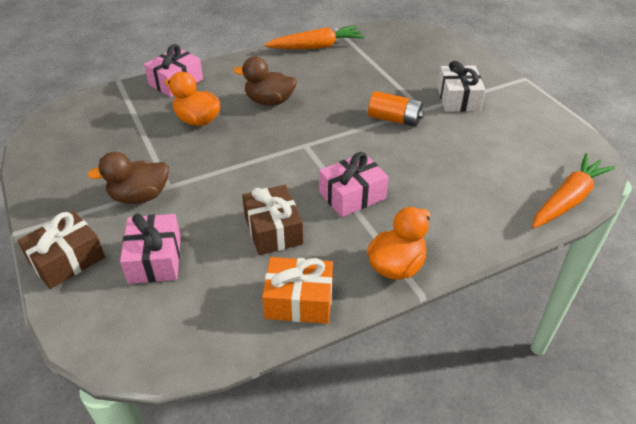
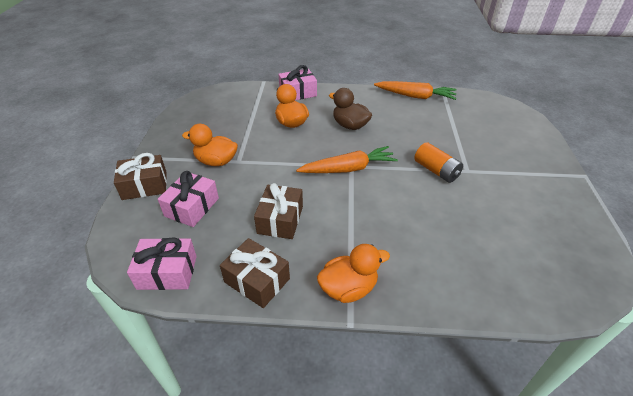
camera: 30 degrees right, 0 degrees up
(140, 196) = (216, 161): brown duck -> orange duck
(299, 300) = (257, 280): orange gift -> brown gift
(352, 195) = (357, 217): pink gift -> pink gift (167, 272)
(458, 98) = (505, 172): white gift -> none
(568, 199) = (549, 301): orange carrot -> orange carrot (348, 169)

